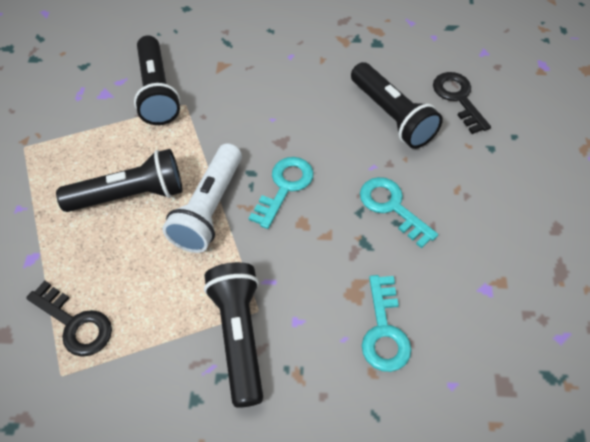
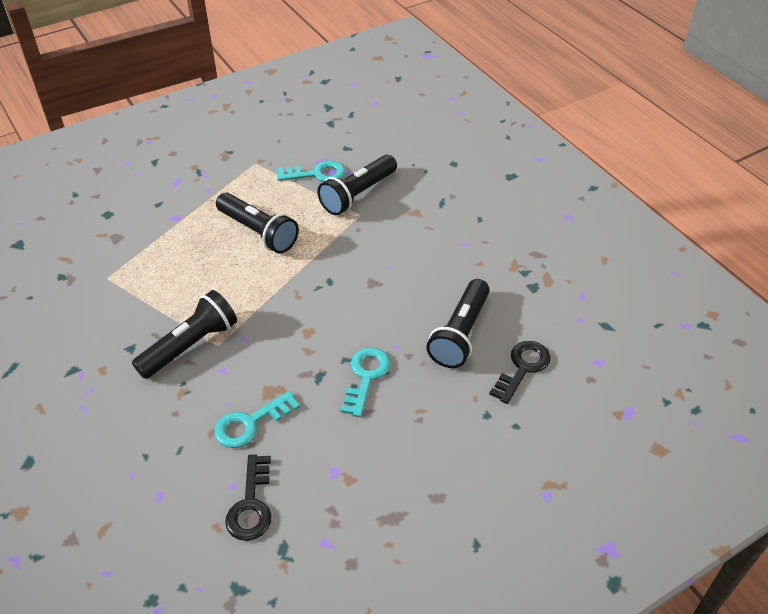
camera: 55 degrees right, 10 degrees down
(75, 323) = (145, 263): black key -> black key (251, 505)
(209, 208) = (279, 276): white flashlight -> none
(284, 187) = (332, 306): turquoise key -> turquoise key (317, 174)

